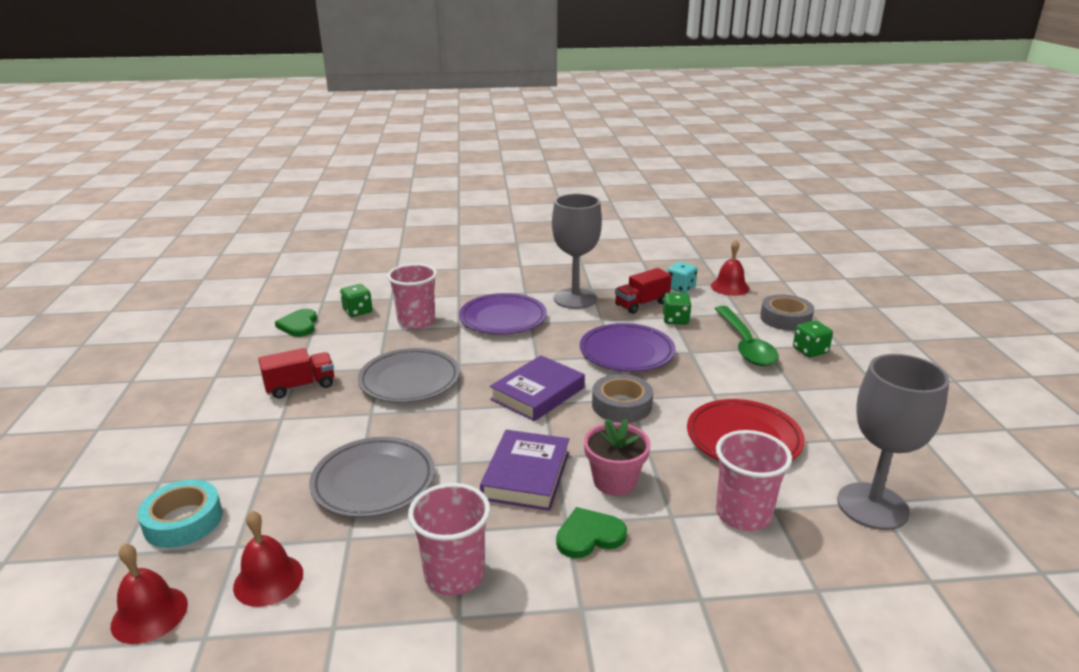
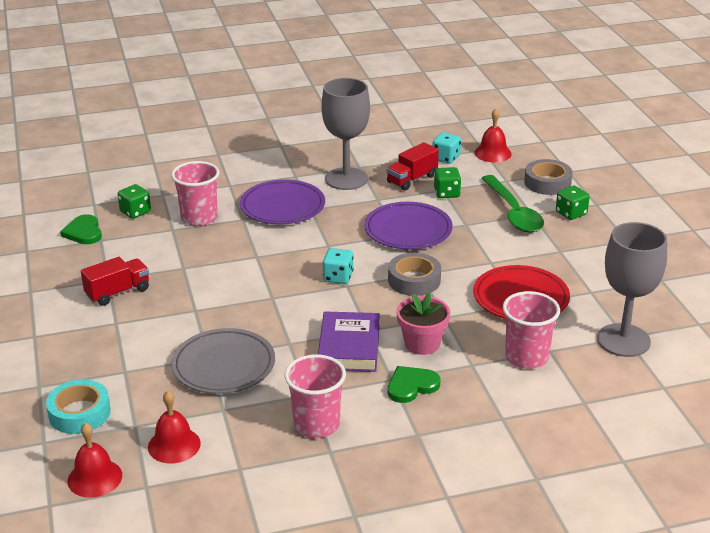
camera: 10 degrees left, 5 degrees up
(409, 380) = (217, 276): grey plate -> none
(538, 393) = (338, 277): purple book -> turquoise dice

